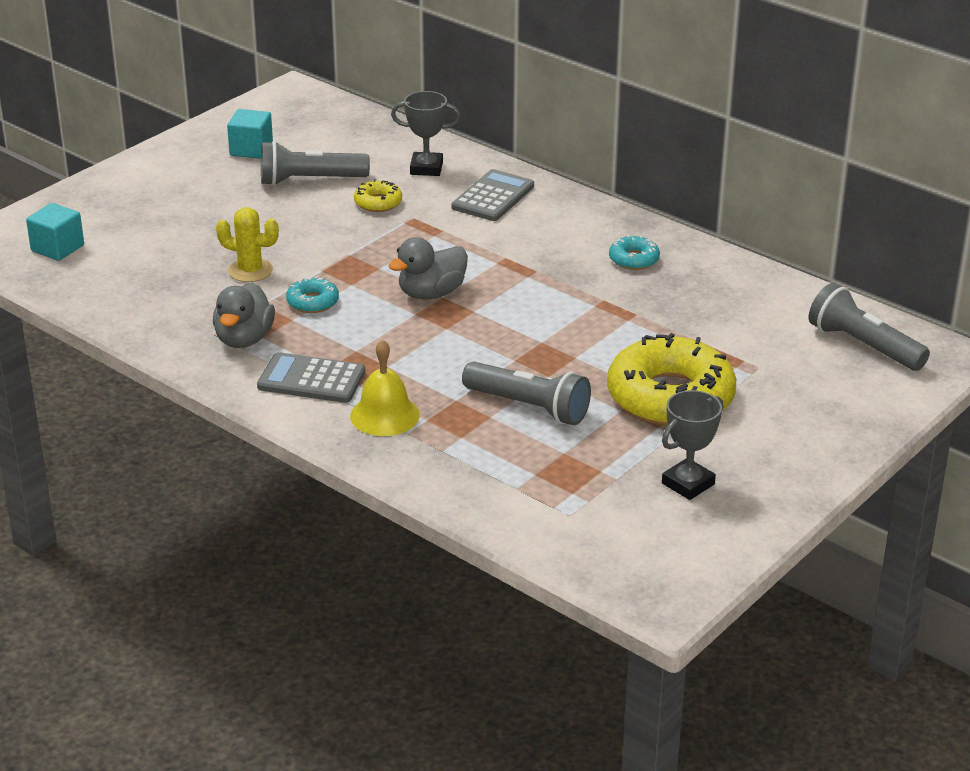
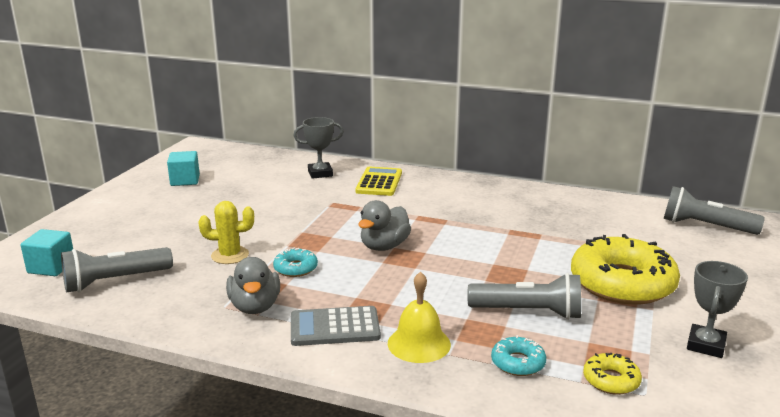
camera: 20 degrees left, 10 degrees down
(310, 180) = (241, 192): grey flashlight -> grey flashlight (115, 281)
(378, 202) = (300, 197): yellow donut -> yellow donut (611, 380)
(493, 197) = (379, 182): grey calculator -> yellow calculator
(634, 259) = (506, 202): turquoise donut -> turquoise donut (518, 363)

